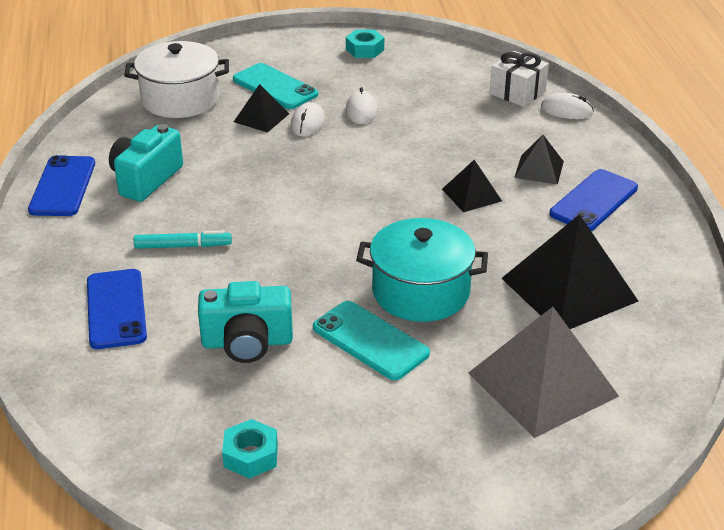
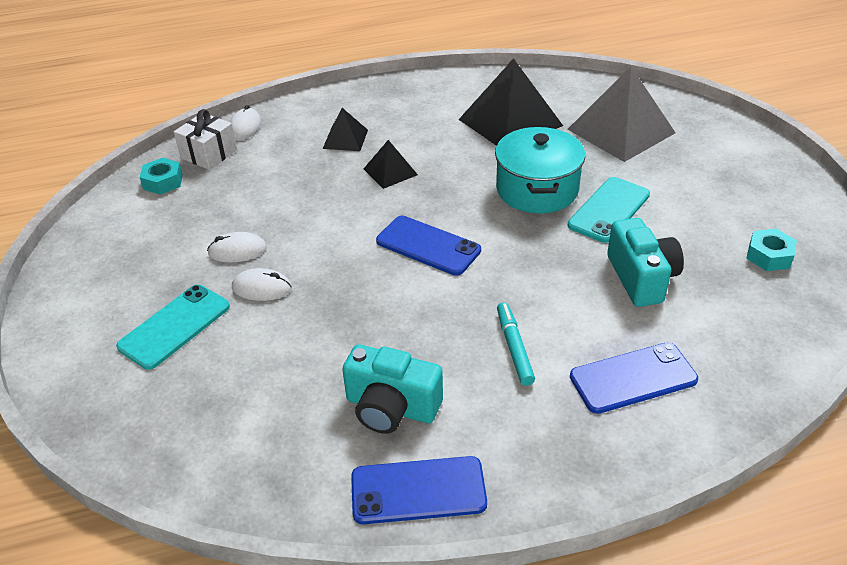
camera: 95 degrees left, 5 degrees up
(180, 99) = (196, 413): white pot -> none
(261, 118) = (248, 328): black pyramid -> none
(365, 49) = (93, 262): turquoise nut -> turquoise nut (163, 182)
(594, 201) = (390, 113): blue phone -> blue phone (428, 246)

